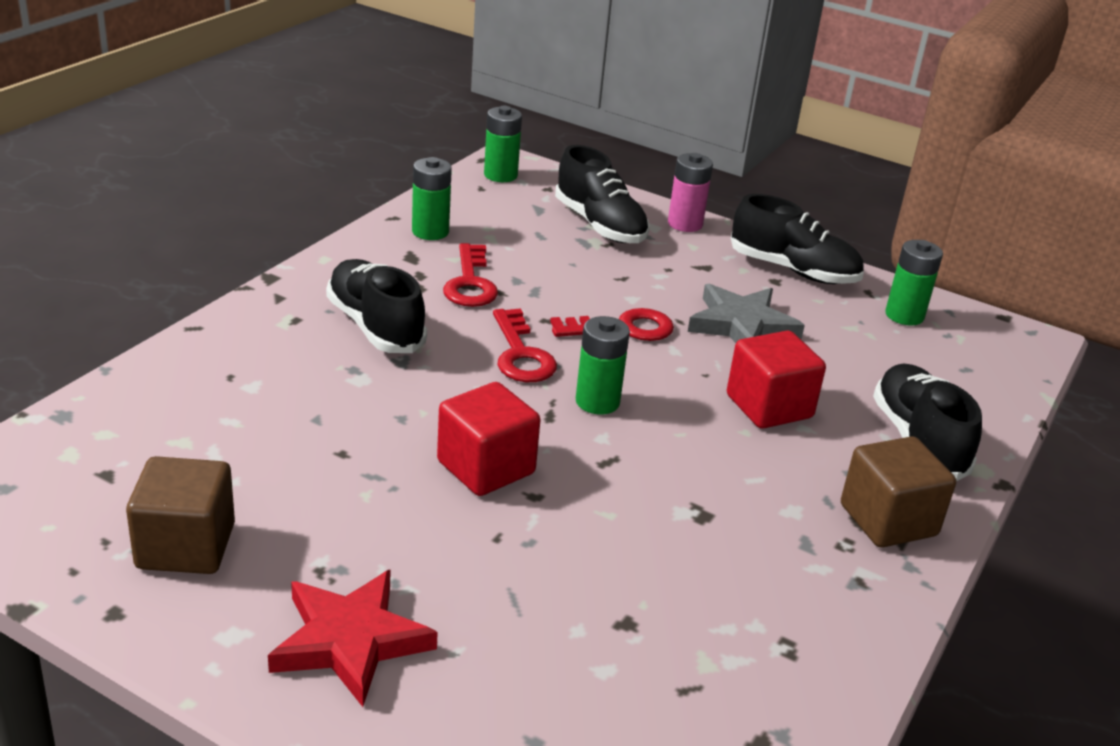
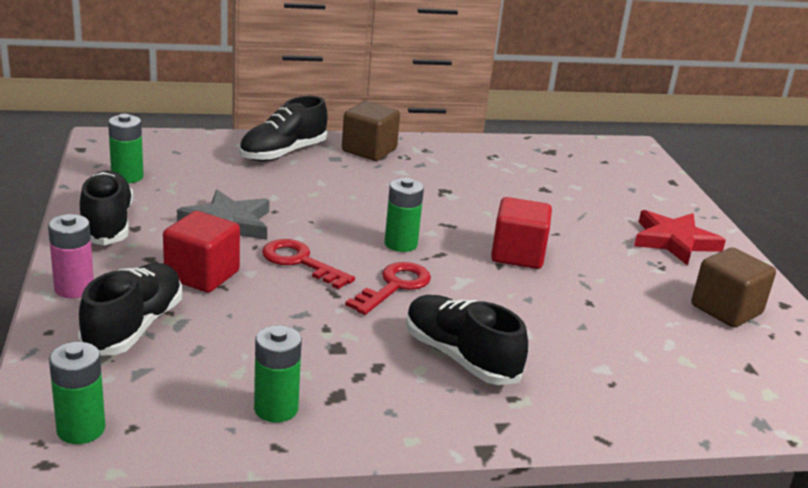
camera: 130 degrees left, 5 degrees down
(375, 326) = (460, 357): black shoe -> black shoe turned 120 degrees clockwise
(470, 283) = (334, 346): red key -> none
(769, 407) = (316, 195): red cube -> red cube (202, 275)

